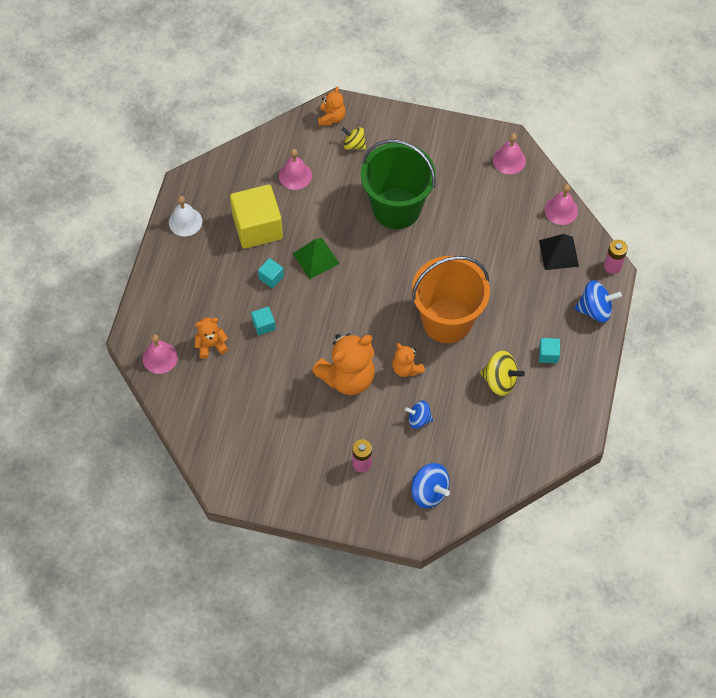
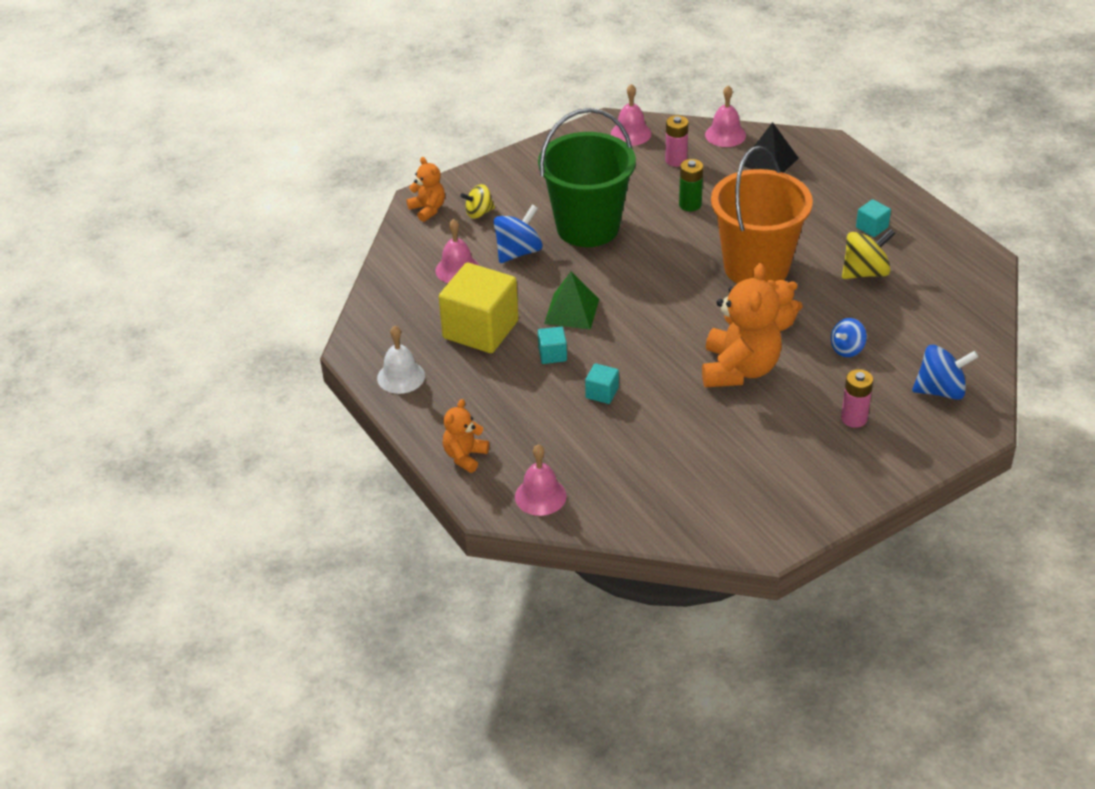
camera: 45 degrees left, 20 degrees down
(211, 345) = (576, 446): orange teddy bear -> orange teddy bear (465, 456)
(471, 243) = (690, 204): none -> green battery
(595, 310) = (857, 174): blue spinning top -> blue spinning top (518, 252)
(612, 266) = (823, 140): pink battery -> pink battery (676, 160)

